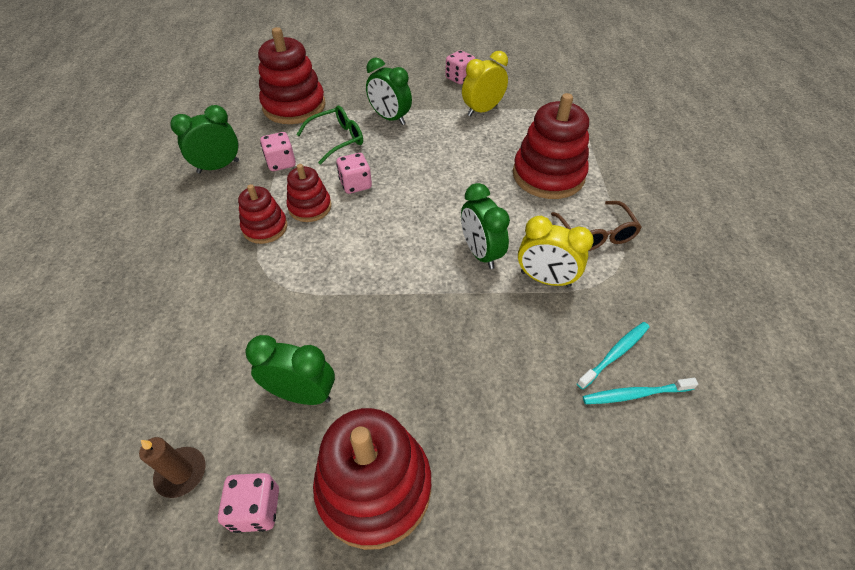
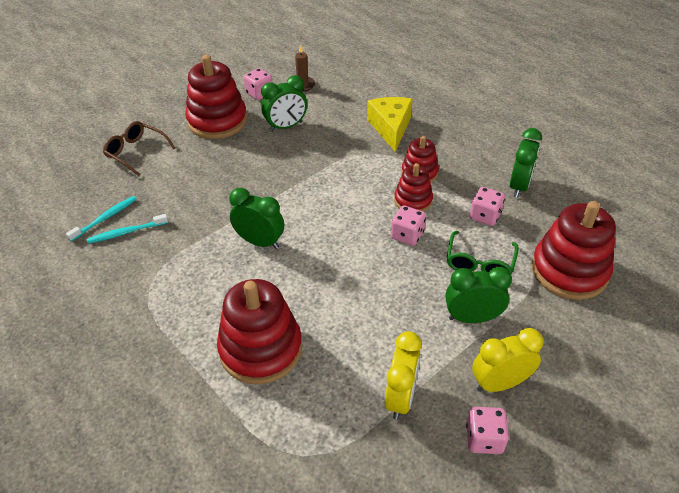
camera: 140 degrees right, 5 degrees down
(206, 298) = (390, 128): none -> yellow cheese
(545, 279) = (199, 251): yellow clock -> yellow clock (500, 383)
(596, 234) = (180, 311): brown glasses -> brown glasses (136, 152)
(615, 354) = (126, 232): turquoise toothbrush -> turquoise toothbrush turned 60 degrees clockwise

